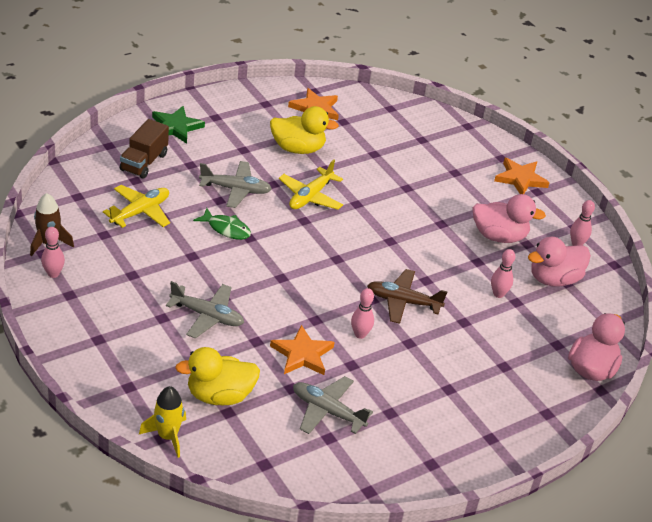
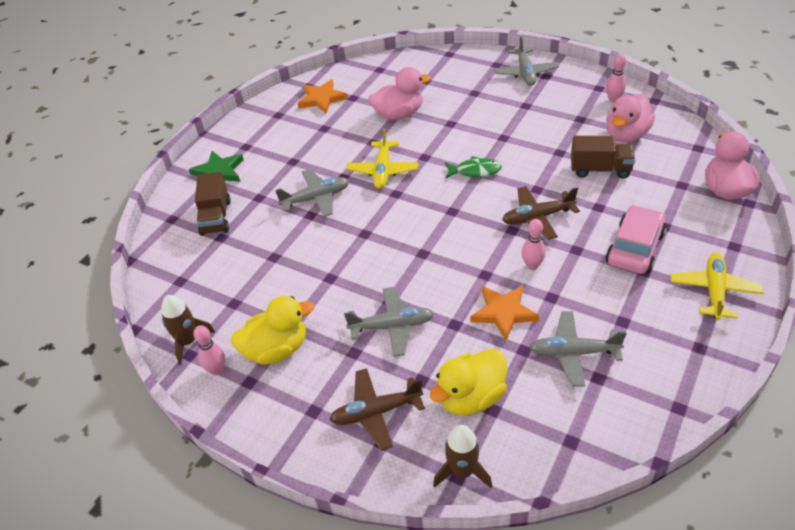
camera: 20 degrees left, 5 degrees up
(140, 212) = (250, 264): yellow plane -> yellow plane (714, 291)
(142, 365) = (376, 412): none -> brown plane
(167, 436) = (462, 471): yellow rocket -> brown rocket
(226, 229) = (338, 237): green fish -> green fish (475, 171)
(298, 148) = (337, 137): yellow duck -> yellow duck (276, 349)
(459, 368) = (635, 248): none -> pink car
(498, 294) = (600, 169): pink bowling pin -> brown truck
(499, 236) = (554, 124): pink duck -> pink duck (399, 114)
(520, 179) = (525, 73): orange star -> grey plane

